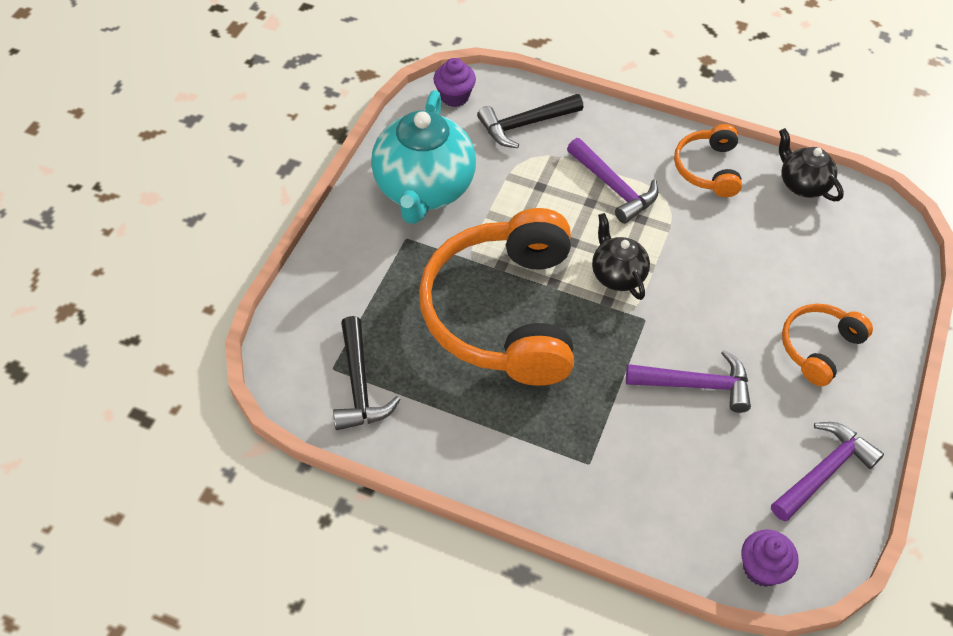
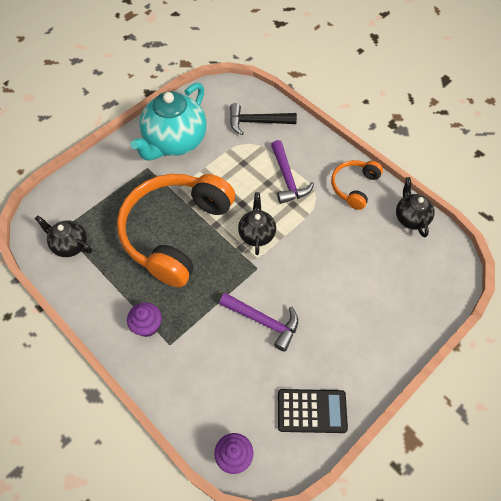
camera: 25 degrees right, 5 degrees up
(359, 385) = (70, 245): black hammer -> black teapot
(454, 96) = (225, 92): purple cupcake -> purple cupcake (147, 326)
(818, 347) = (357, 328): orange headphones -> none
(823, 471) = (312, 411): purple hammer -> black calculator

